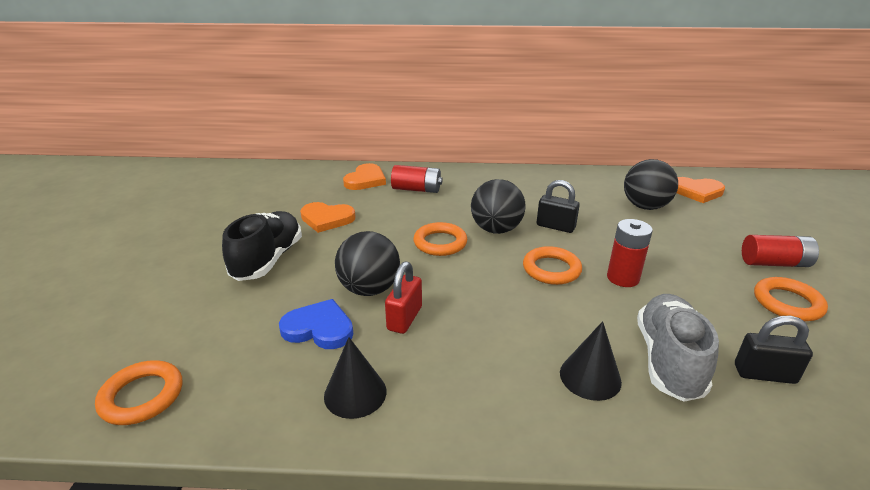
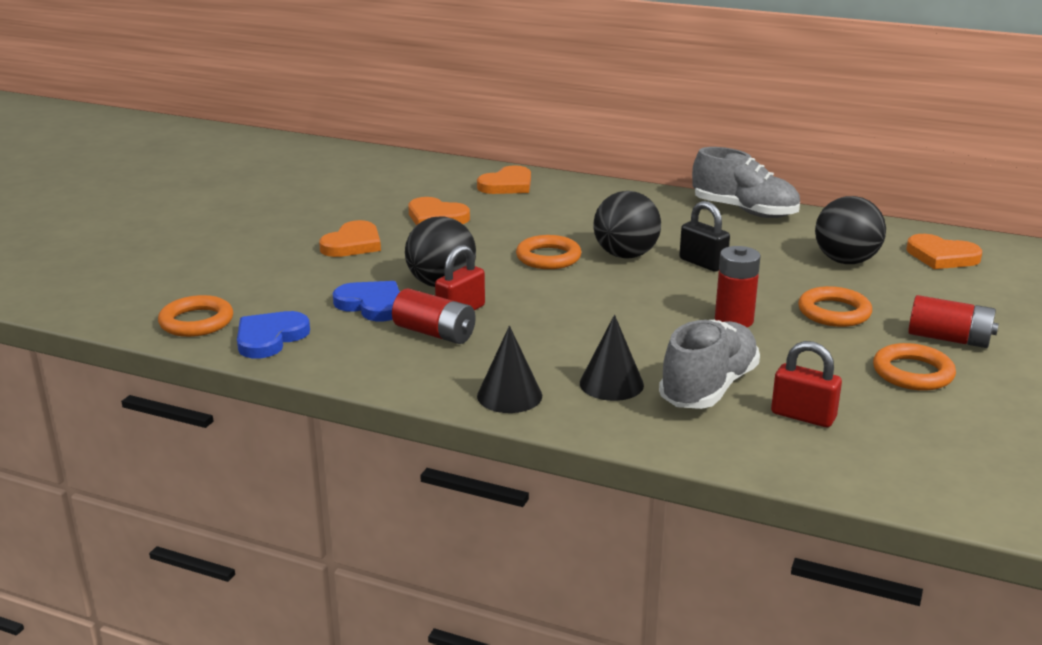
camera: 20 degrees right, 5 degrees down
(233, 400) = (270, 338): none -> blue heart
(268, 260) = (353, 244): black shoe -> orange heart
(355, 393) = (377, 353): black cone -> black cone (509, 395)
(416, 189) = (562, 203): red battery -> red battery (435, 333)
(545, 176) = (744, 211): none -> grey shoe
(551, 269) = (656, 300): orange ring -> orange ring (834, 312)
(764, 374) = (803, 416): black padlock -> red padlock

